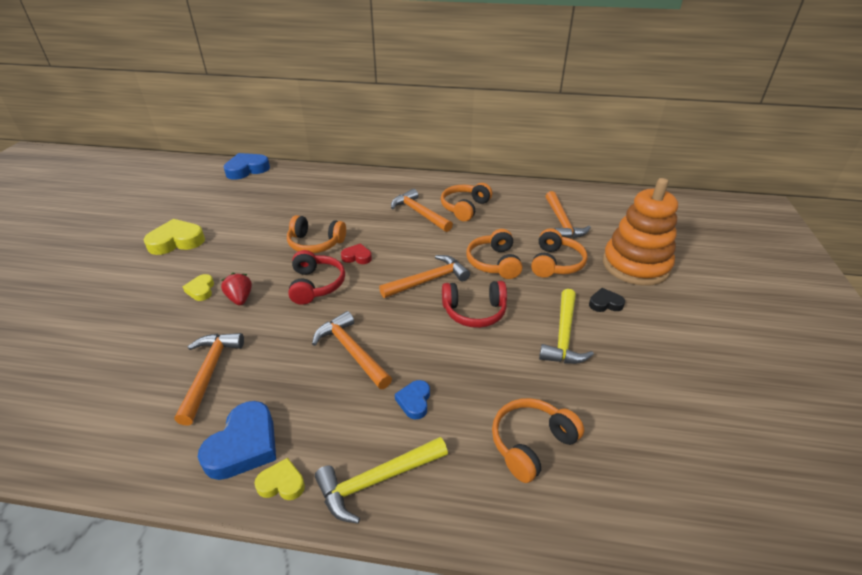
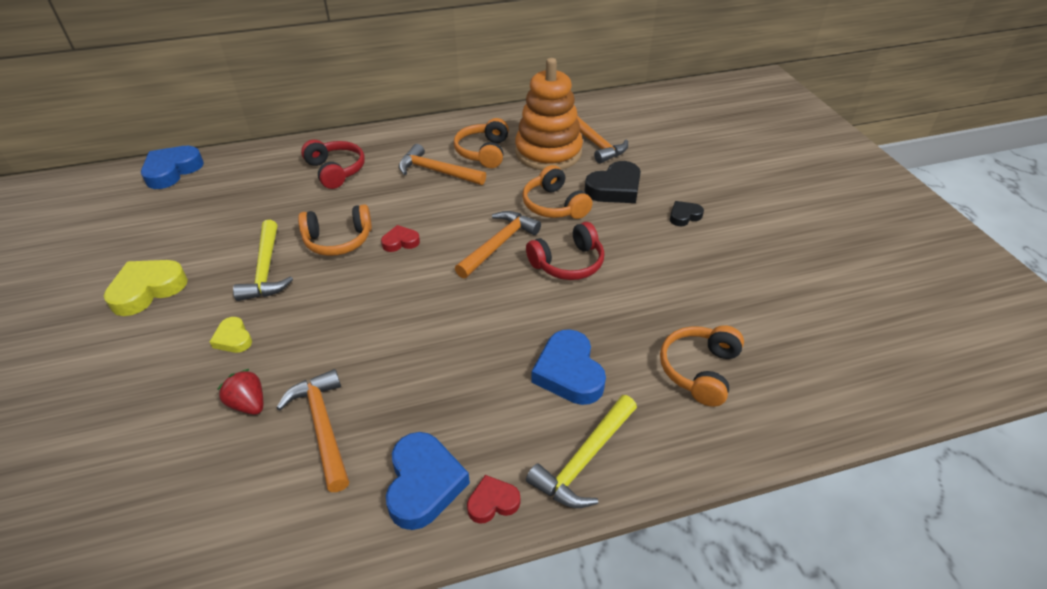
camera: 25 degrees left, 5 degrees up
(240, 298) = (293, 332): red strawberry -> red strawberry (248, 404)
(282, 483) = (492, 502): yellow heart -> red heart
(316, 285) = (375, 288): red headphones -> red headphones (336, 171)
(351, 351) = (469, 346): orange hammer -> none
(414, 401) = (569, 372): blue heart -> blue heart, size x1.82
(555, 263) = (615, 188): orange headphones -> black heart
(564, 335) = (666, 259): yellow hammer -> yellow hammer (266, 269)
(635, 265) = (689, 169): orange stacking toy -> orange stacking toy (548, 152)

